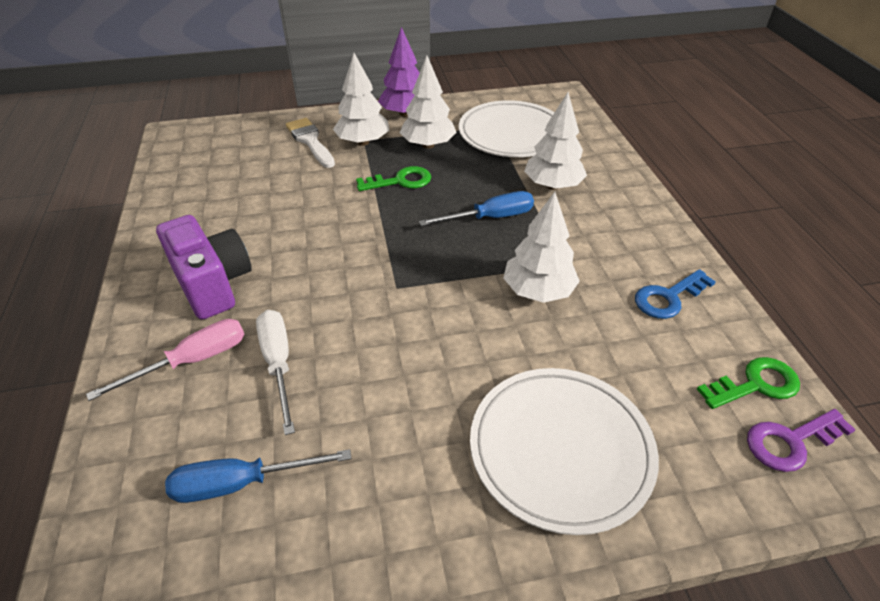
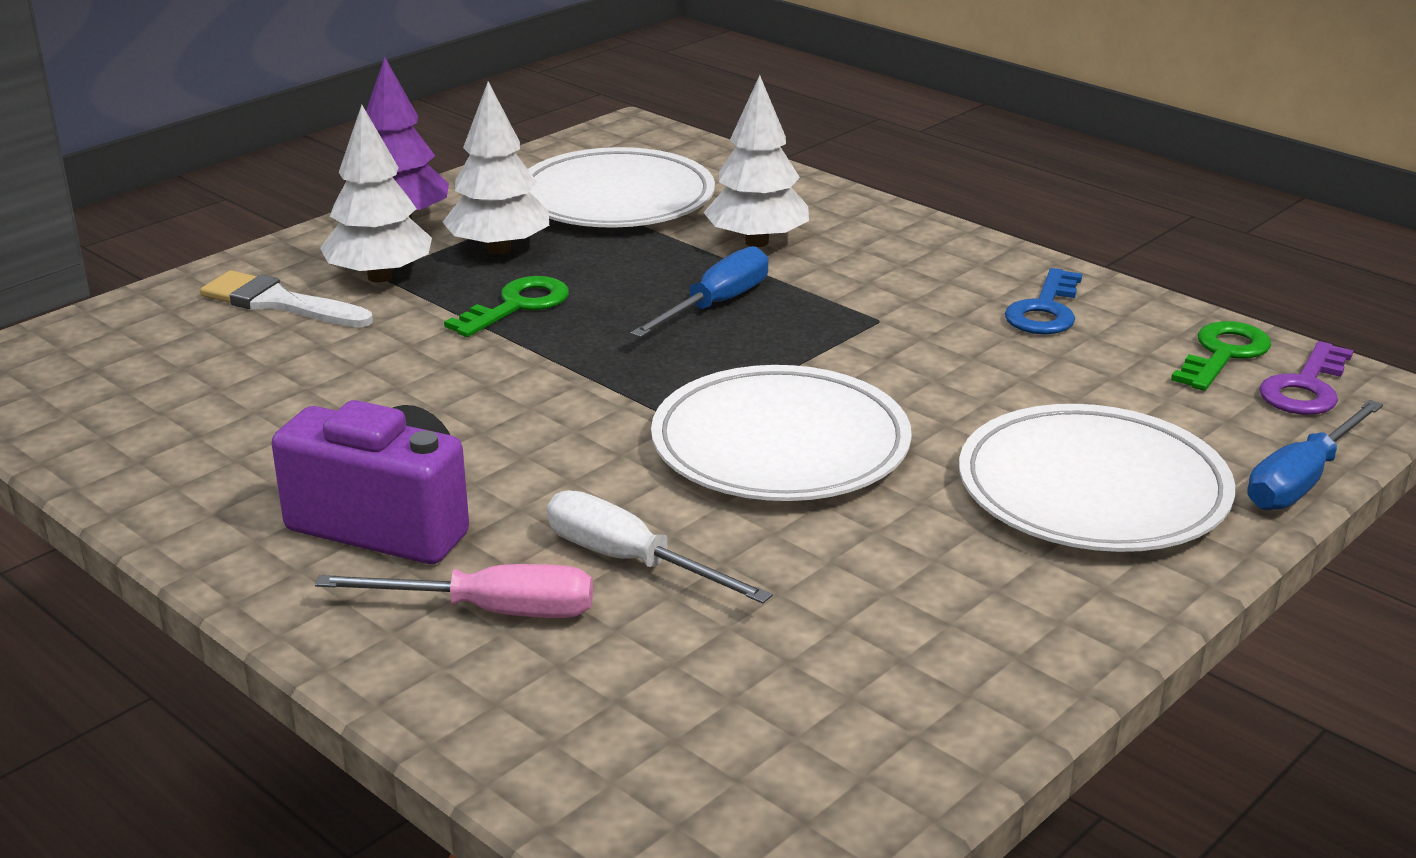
camera: 35 degrees left, 15 degrees down
(192, 361) = (491, 611): pink screwdriver -> pink screwdriver turned 75 degrees clockwise
(241, 483) = (755, 684): blue screwdriver -> blue screwdriver (1301, 480)
(425, 324) = (780, 445): none -> white plate
(538, 291) = (882, 359): white tree -> none

